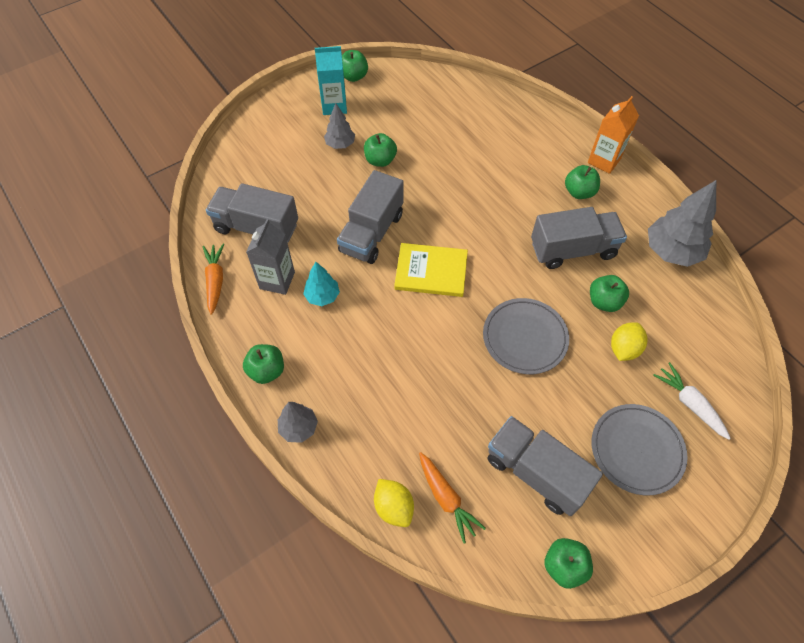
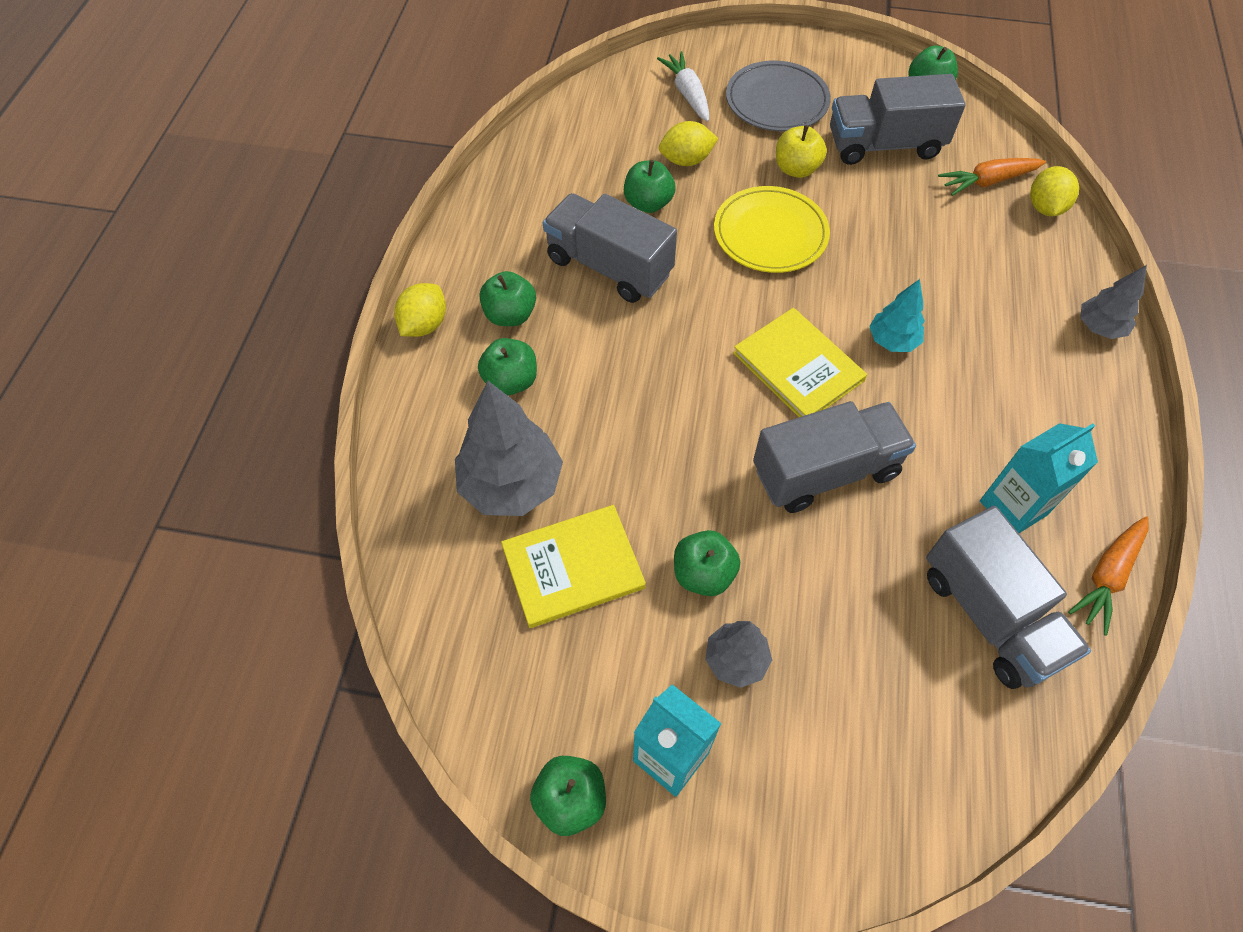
camera: 135 degrees left, 0 degrees up
(267, 371) = (1101, 408): green apple -> green apple (511, 381)
(277, 280) = (1013, 508): grey carton -> turquoise carton
(322, 296) = (964, 441): turquoise tree -> turquoise tree (892, 341)
(428, 128) = (573, 567): none -> yellow book
(446, 498) = (987, 181): orange carrot -> orange carrot turned 120 degrees counterclockwise
(525, 338) = (770, 234): grey plate -> yellow plate
(536, 472) = (884, 145): grey truck -> grey truck turned 90 degrees clockwise
(562, 399) = (796, 169): none -> yellow apple
(604, 160) = (424, 325): orange carton -> yellow lemon
(671, 251) = (514, 190): grey tree -> grey tree (511, 484)
(689, 403) = (687, 94): white carrot -> white carrot turned 150 degrees clockwise

